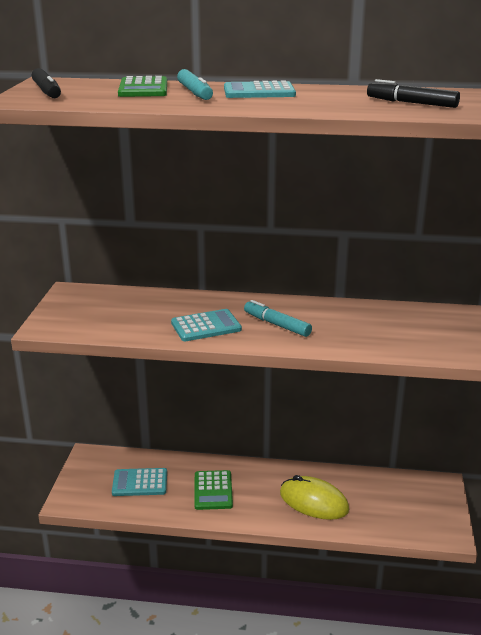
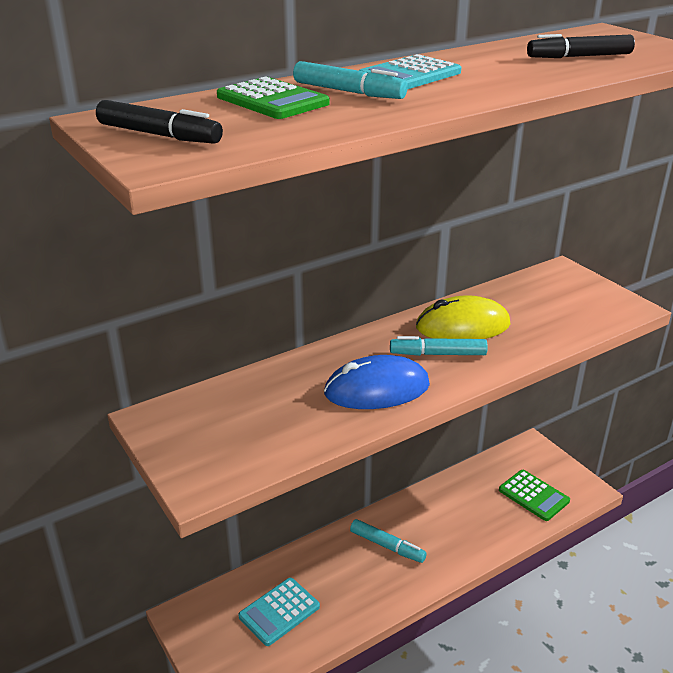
camera: 40 degrees left, 5 degrees up
(206, 326) = (377, 389): turquoise calculator -> blue mouse
(213, 490) = (361, 572): green calculator -> green calculator (533, 495)
(248, 486) = (387, 546): none -> turquoise marker
(313, 501) = (459, 525): yellow mouse -> yellow mouse (462, 326)

